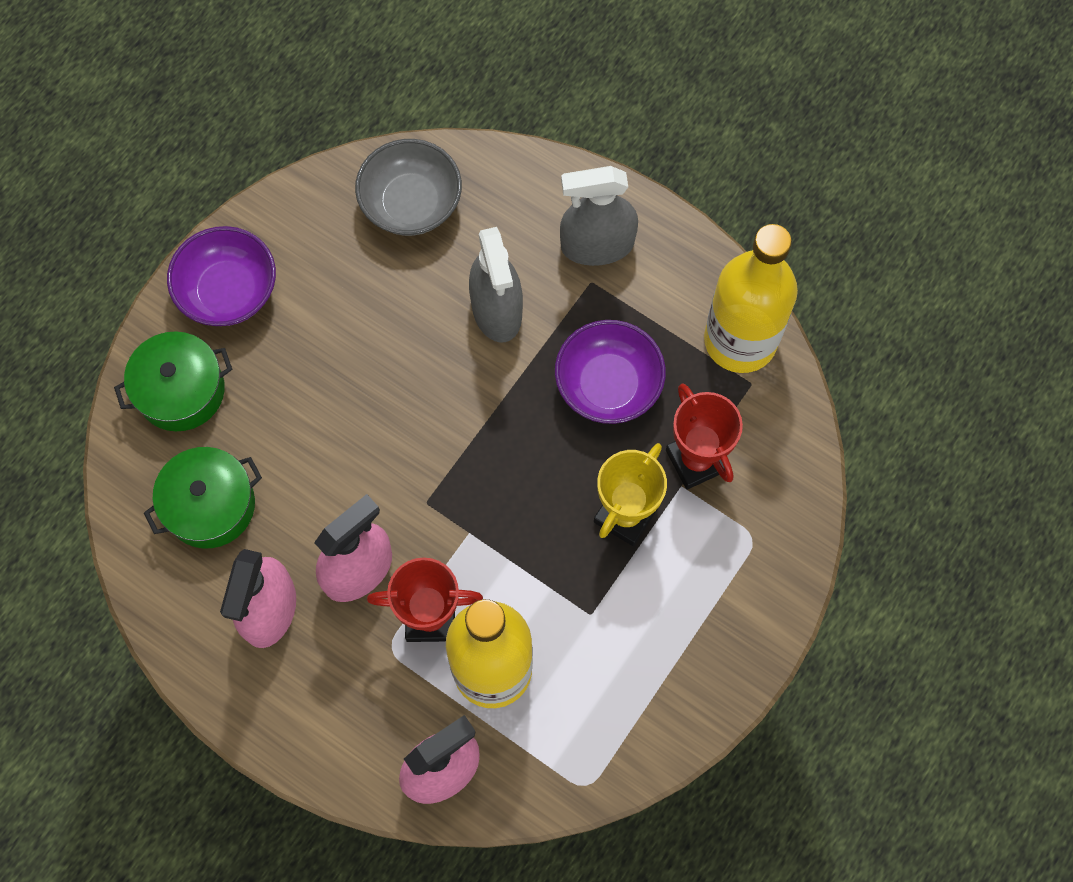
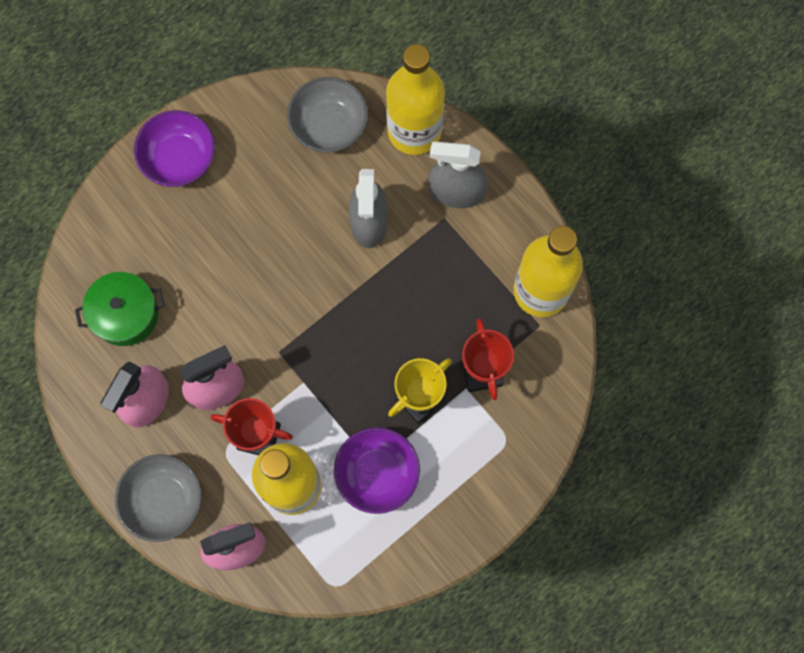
camera: 15 degrees right, 5 degrees up
(181, 391) = (126, 224): green pot -> none
(327, 734) = (164, 500): none -> grey bowl
(522, 184) = (414, 131): none -> yellow bottle
(608, 385) = (434, 299): purple bowl -> purple bowl (377, 473)

